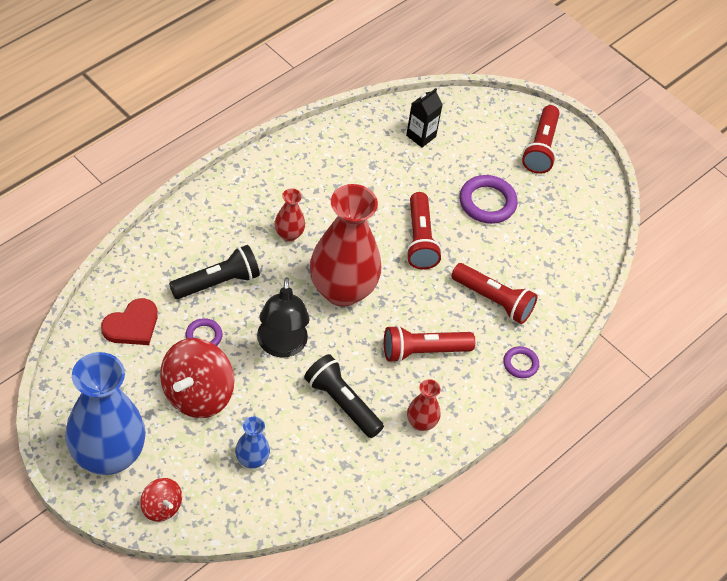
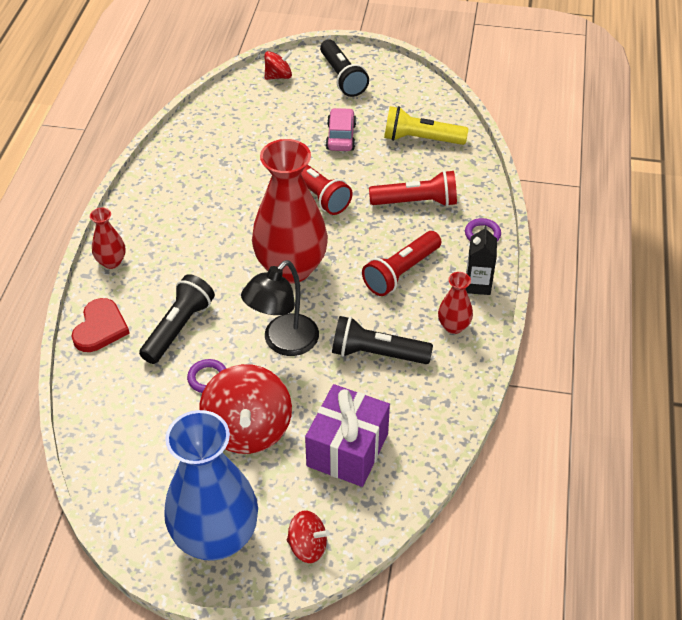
camera: 30 degrees left, 5 degrees down
(132, 325) = (133, 411): red heart -> red heart (100, 328)
(252, 460) = (347, 450): blue vase -> purple gift
(281, 346) = (283, 343): black lamp -> black lamp turned 75 degrees clockwise
(289, 234) = (204, 253): red vase -> red vase (111, 262)
(421, 136) = (242, 120): black carton -> black carton (478, 285)
(487, 202) = (341, 137): purple ring -> pink car
(488, 114) = (278, 76): none -> red spinning top
(540, 148) = (342, 77): red flashlight -> black flashlight
(553, 247) = (421, 139): none -> yellow flashlight

